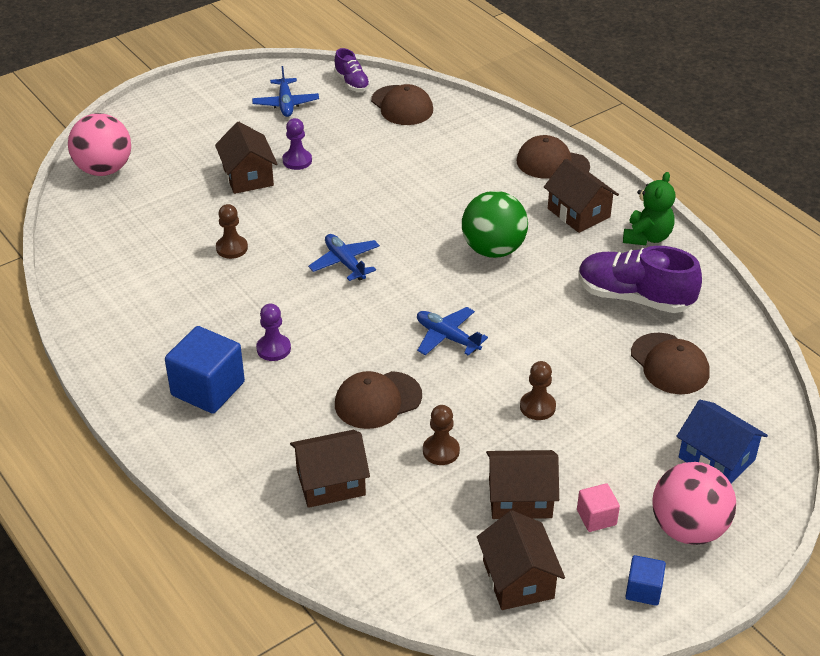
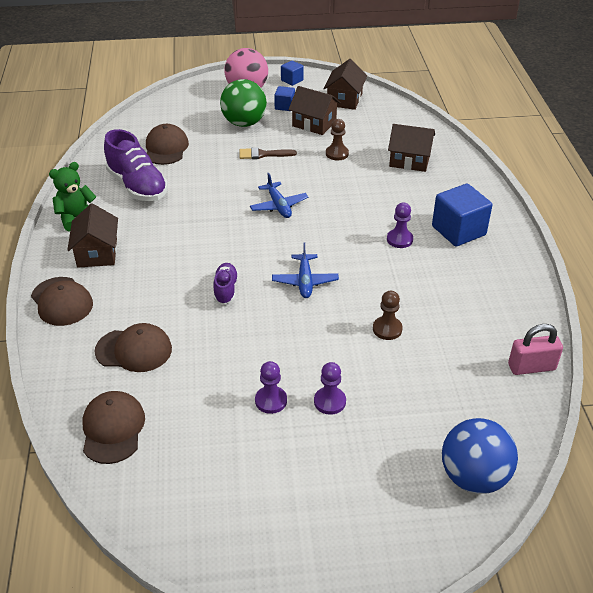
camera: 150 degrees left, 0 degrees up
(76, 264) = (531, 367): none -> pink padlock
(104, 169) = (474, 477): pink ball -> blue ball
(248, 176) = (329, 401): brown house -> purple pawn
(286, 104) = (226, 491): blue plane -> none
(352, 83) = (130, 491): purple shoe -> purple shoe (225, 290)
(378, 400) = (352, 188): brown cap -> brown cap (134, 350)
(493, 250) = (189, 249): green ball -> green ball (244, 123)
(537, 407) = (263, 154): brown pawn -> brown brush
(596, 517) = (284, 106): pink cube -> blue cube
(716, 458) = (199, 106): blue house -> none

